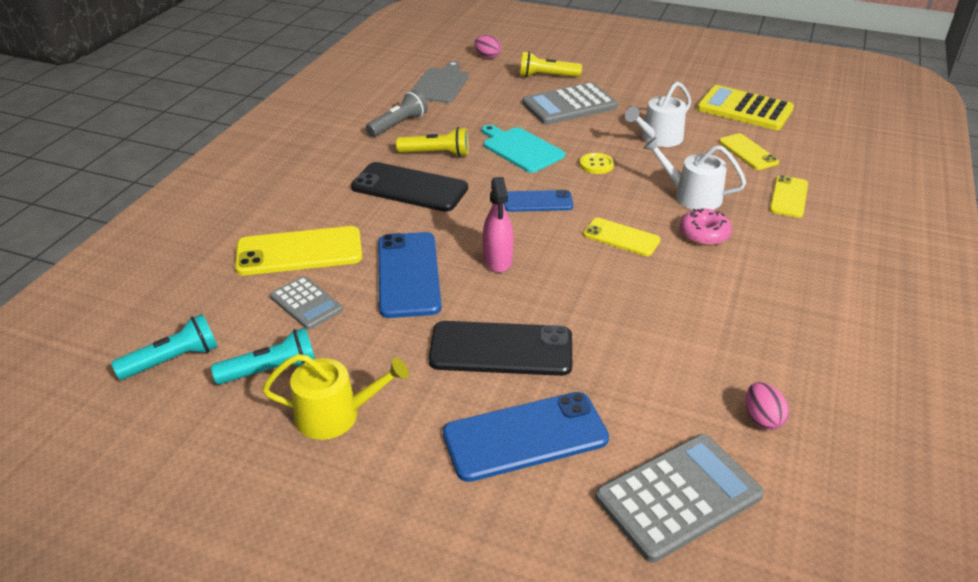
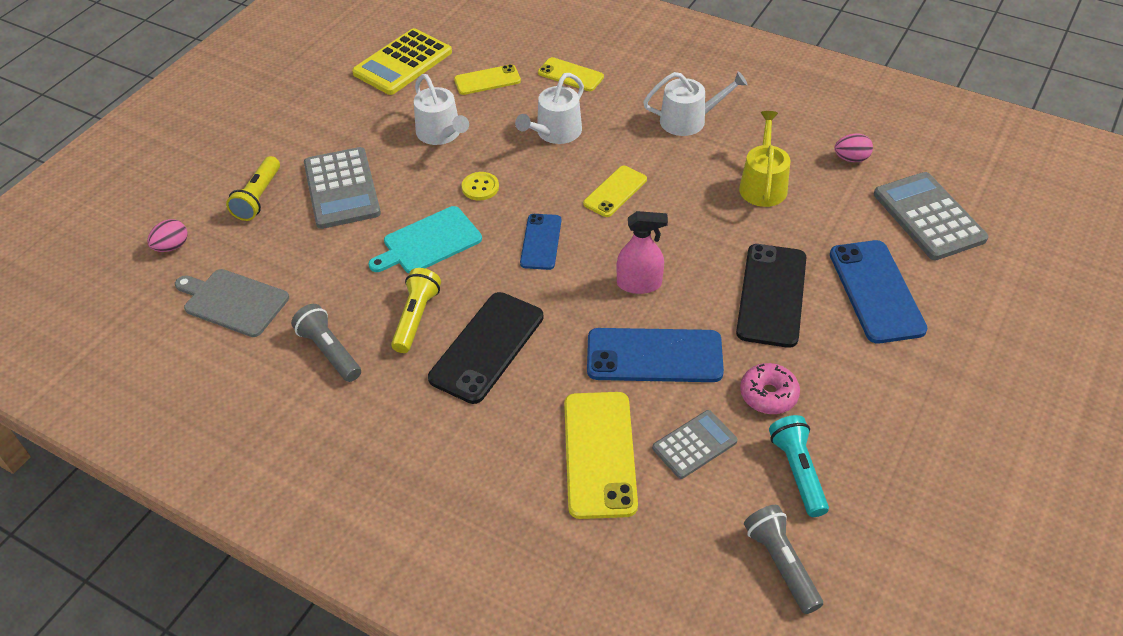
camera: 80 degrees left, 10 degrees up
(173, 360) = (781, 564): turquoise flashlight -> grey flashlight
(335, 415) = (857, 418): yellow watering can -> yellow watering can (763, 185)
(704, 234) = (619, 138): pink donut -> pink donut (768, 395)
(760, 279) = (689, 120): none -> white watering can

